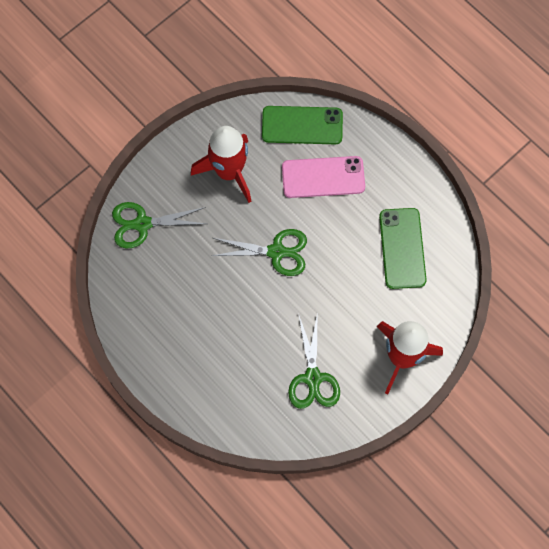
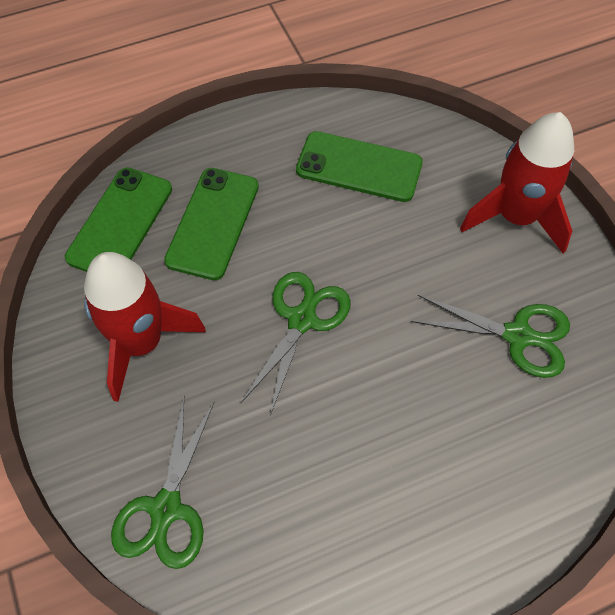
camera: 70 degrees left, 10 degrees down
(323, 177) = (213, 223): pink phone -> green phone

